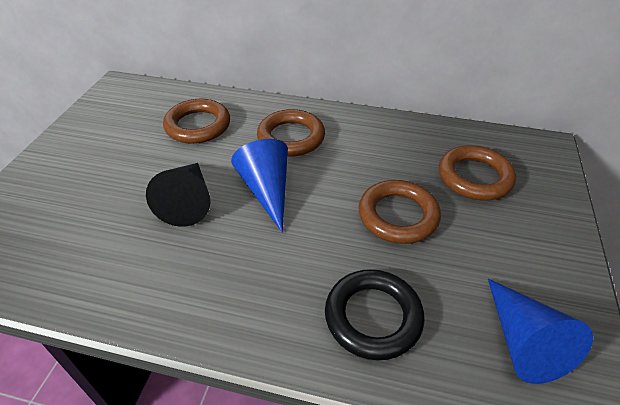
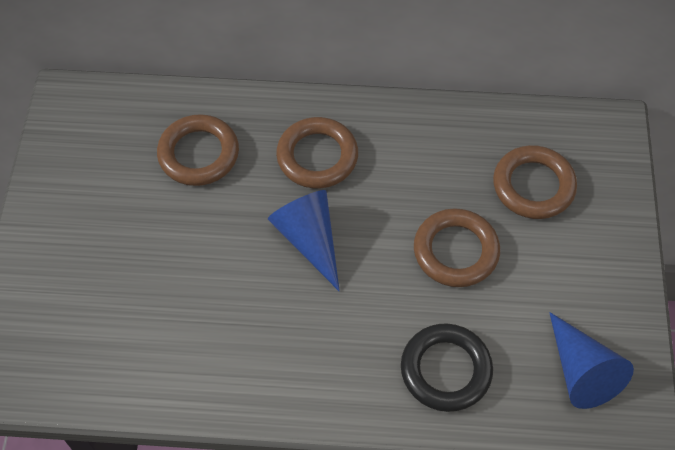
camera: 10 degrees left, 15 degrees up
(188, 201) = (227, 268): black cone -> none

